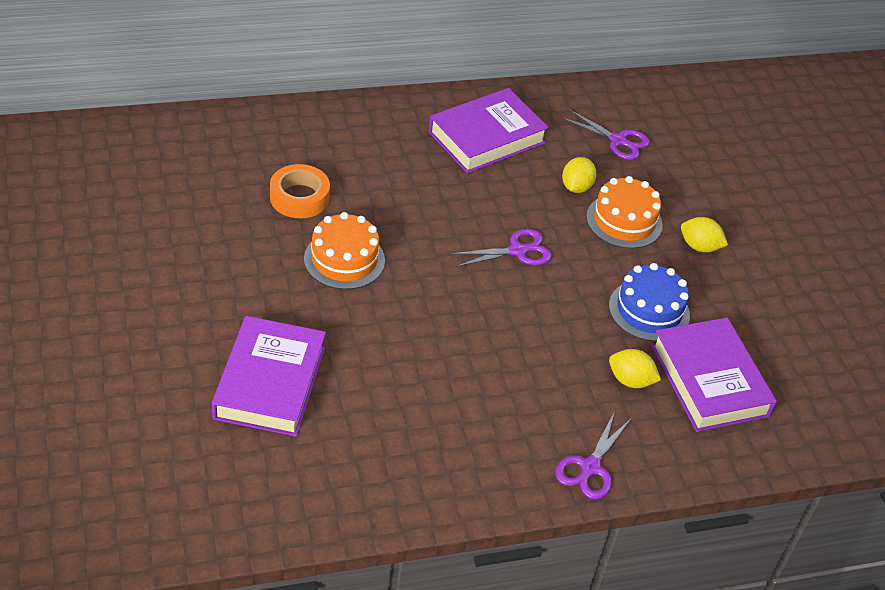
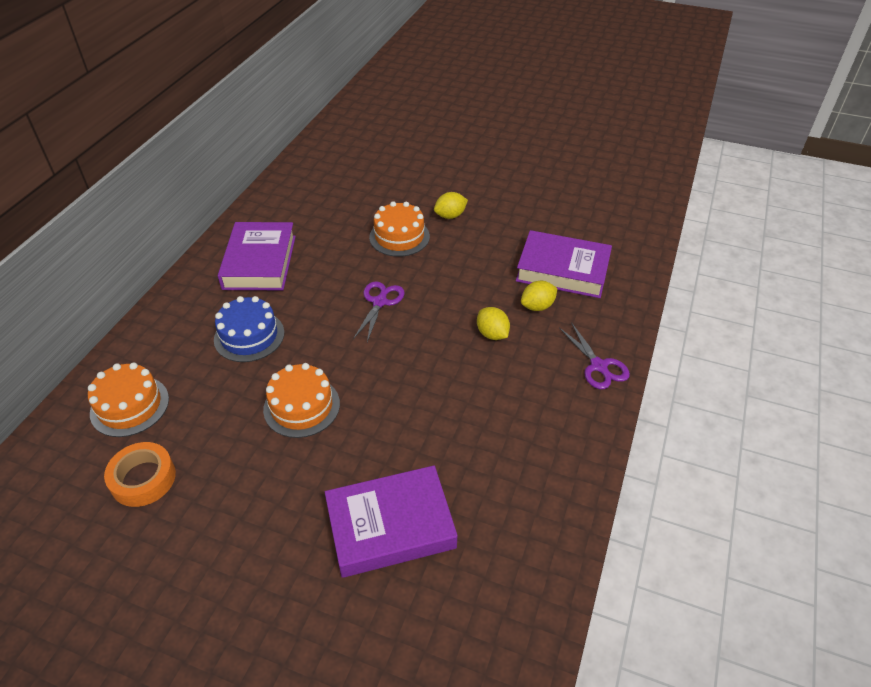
camera: 50 degrees left, 0 degrees up
(255, 151) = (130, 406): none -> orange cake
(270, 383) = (390, 526): purple book -> purple book turned 60 degrees counterclockwise
(299, 197) = (210, 402): orange tape -> orange tape (143, 479)
(576, 187) = (349, 243): yellow lemon -> yellow lemon (492, 334)
(618, 141) = (328, 202): purple scissors -> none
(649, 310) = (485, 266): blue cake -> blue cake (249, 336)

